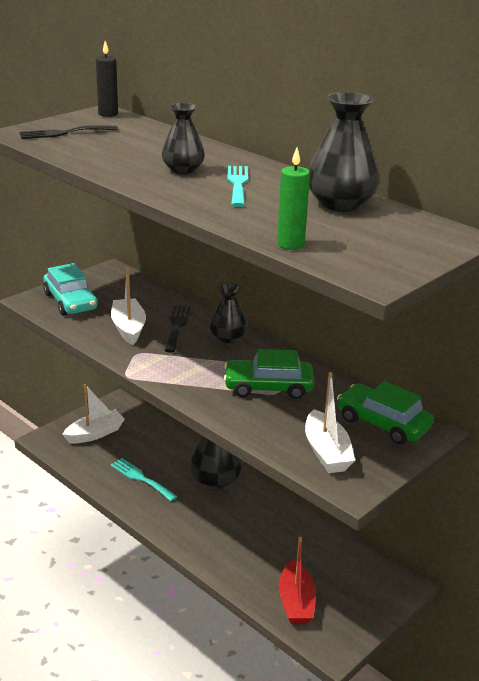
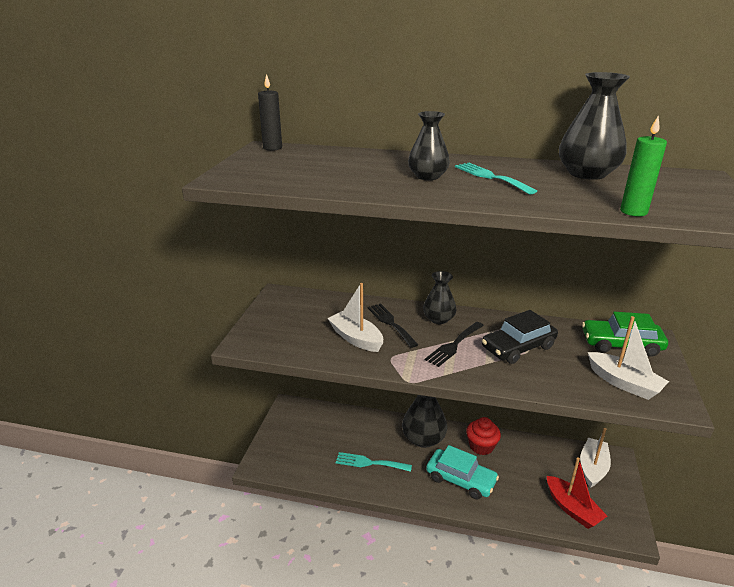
camera: 30 degrees left, 0 degrees up
(64, 133) = (266, 170): black fork -> black fork (454, 345)
(70, 301) = (279, 332): turquoise car -> turquoise car (460, 479)
(95, 434) = (297, 441): white boat -> white boat (593, 467)
(266, 511) = (481, 446): none -> red cupcake
(268, 387) = (518, 347): green car -> black car

